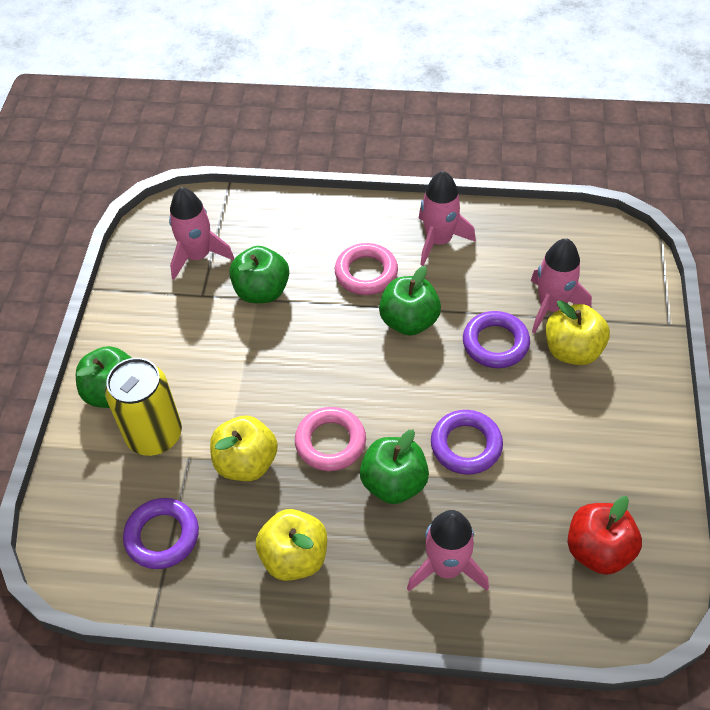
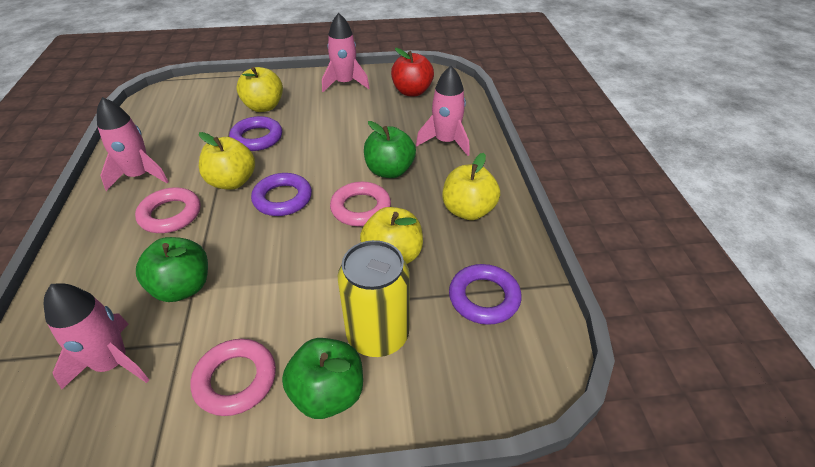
camera: 105 degrees left, 10 degrees down
(151, 332) = (235, 380): none -> pink ring
(409, 321) = (232, 182): green apple -> yellow apple
(466, 445) = (350, 143): purple ring -> purple ring (282, 198)
(551, 307) = (223, 117): pink rocket -> pink rocket (345, 83)

